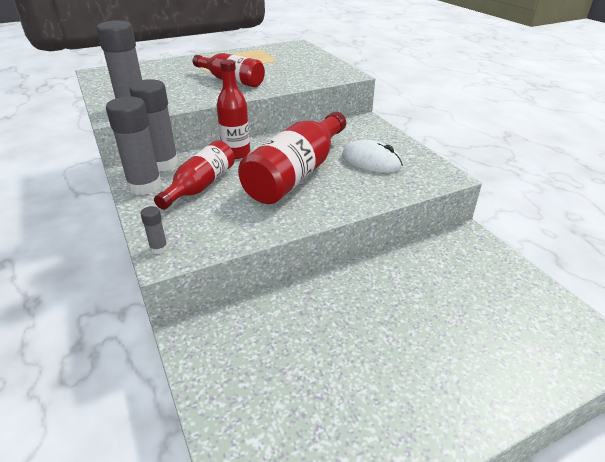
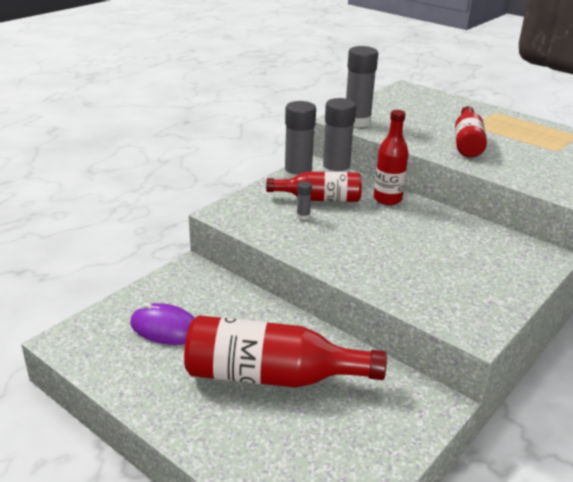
camera: 65 degrees right, 5 degrees down
(159, 248) = (229, 207): grey glue stick -> grey glue stick (303, 216)
(296, 174) = (383, 238): red bottle -> red bottle (272, 376)
(297, 389) = (165, 328): none -> purple mouse
(371, 161) = (454, 276): white mouse -> none

